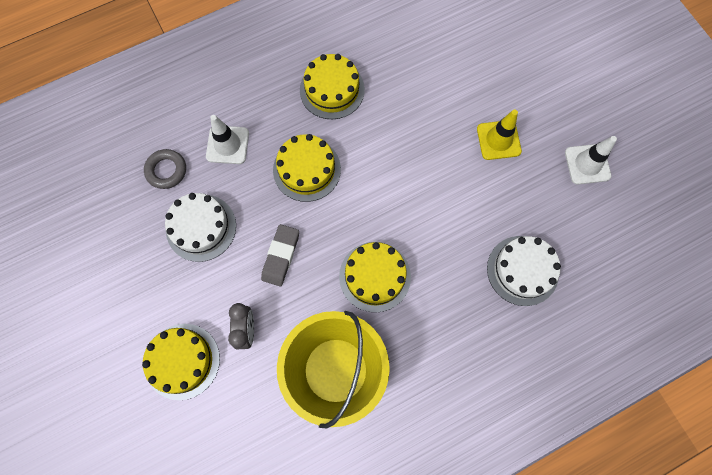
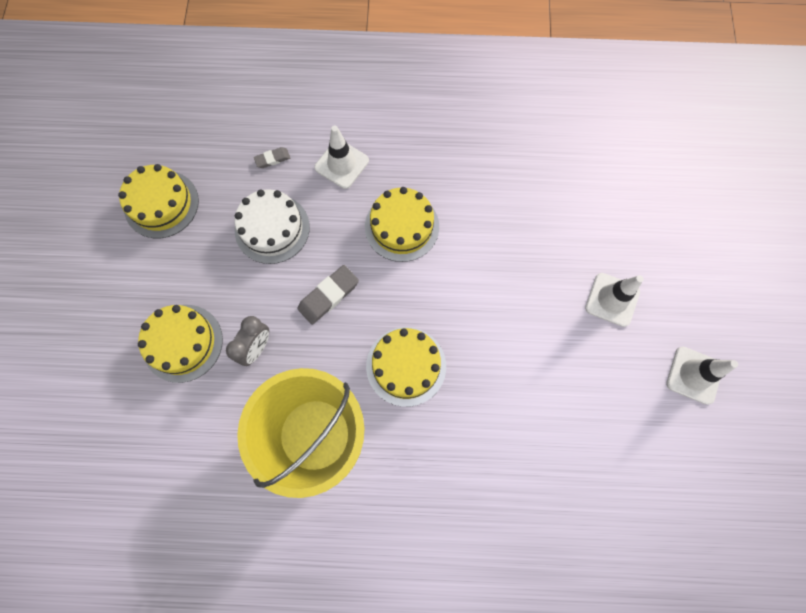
camera: 30 degrees right, 0 degrees up
(166, 170) = (272, 159): grey ring -> grey eraser
(332, 90) = (471, 162): yellow cake -> yellow cake (161, 204)
(498, 140) = (612, 299): yellow traffic cone -> white traffic cone
(522, 270) = (559, 445): white cake -> none

